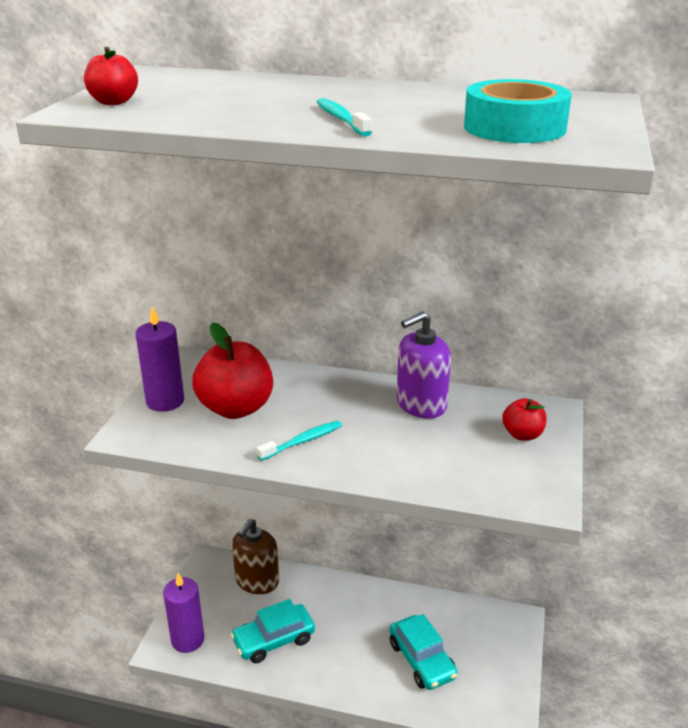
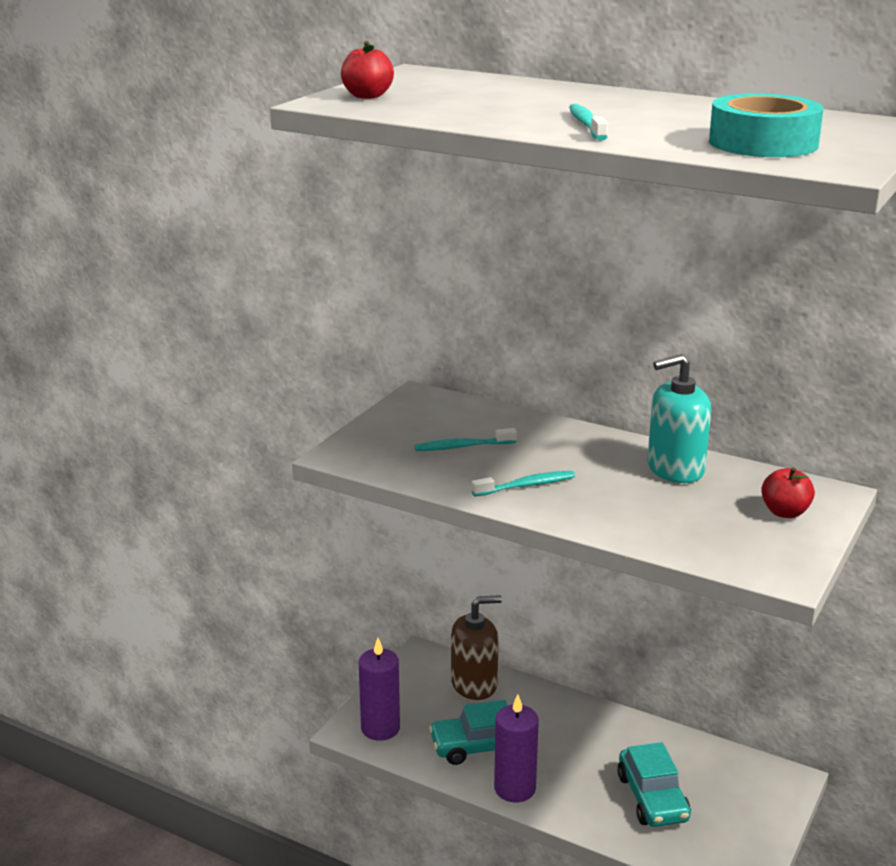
camera: 15 degrees right, 5 degrees down
(165, 401) = (387, 431): purple candle -> purple candle (514, 788)
(236, 408) = (462, 447): red apple -> turquoise toothbrush
(257, 581) = (474, 684): brown soap dispenser -> brown soap dispenser turned 150 degrees counterclockwise
(421, 404) = (675, 469): purple soap dispenser -> turquoise soap dispenser

